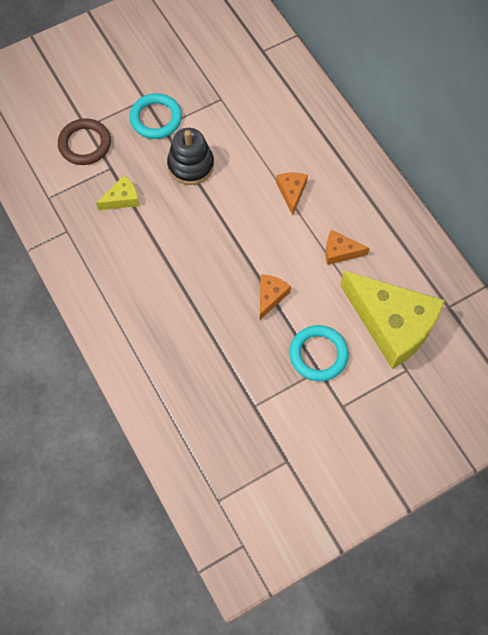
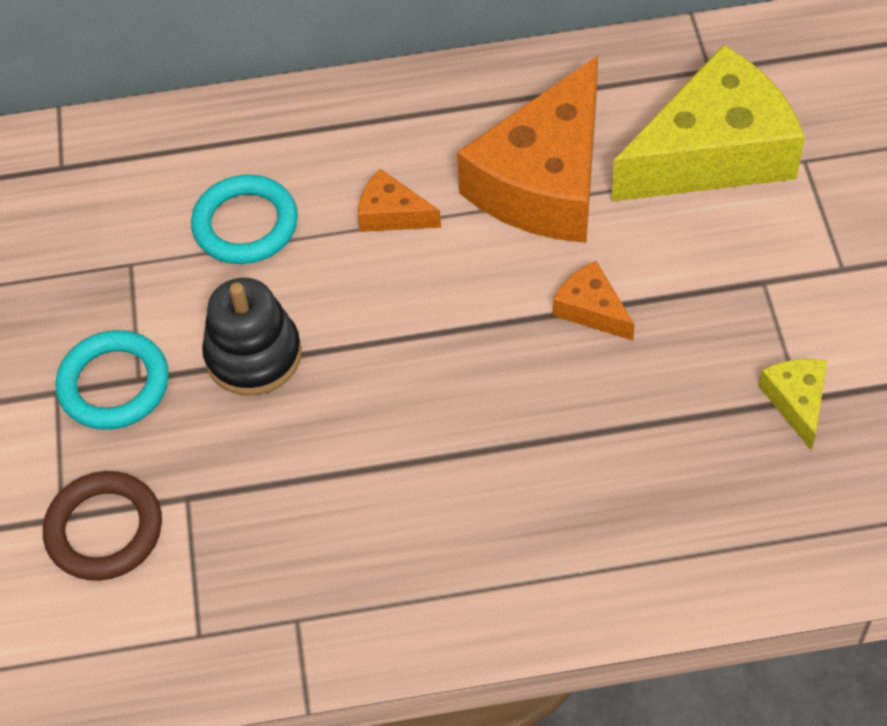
camera: 65 degrees left, 10 degrees down
(122, 199) = (270, 495): yellow cheese -> yellow cheese (796, 401)
(318, 354) = (733, 273): turquoise ring -> turquoise ring (245, 224)
(340, 252) = (545, 180): orange cheese -> orange cheese, size x2.32

